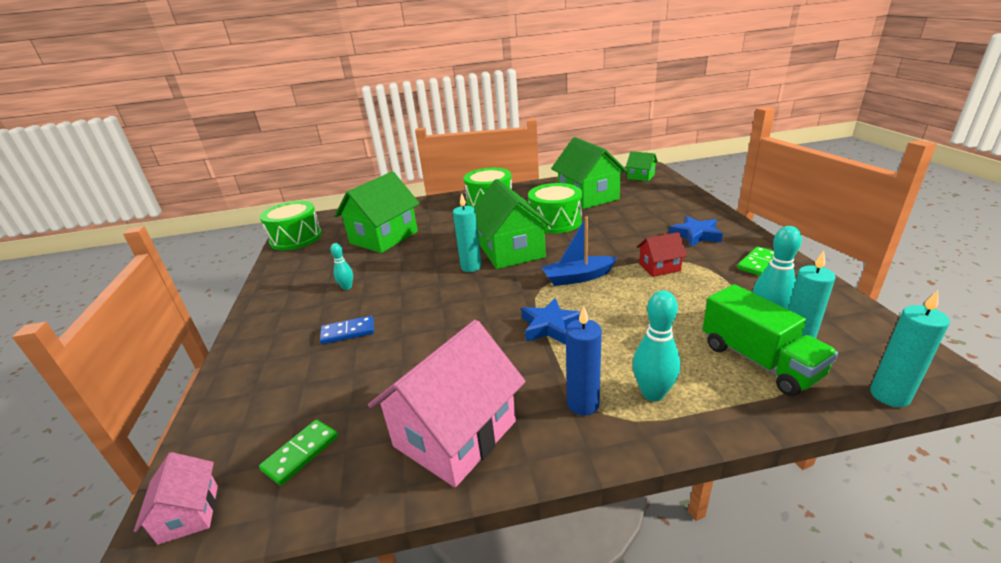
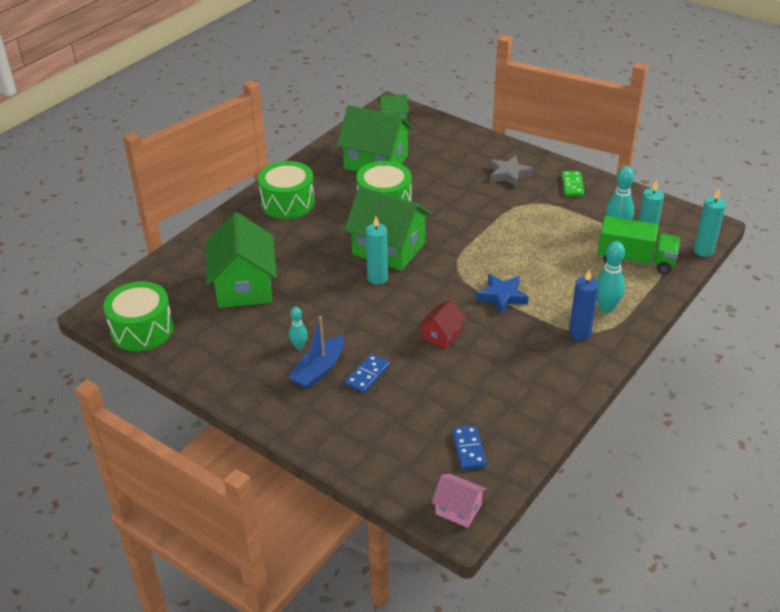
camera: 45 degrees left, 10 degrees up
(301, 453) = (469, 449): green domino -> blue domino
(455, 434) = (536, 387): pink house -> none
(578, 277) = (472, 250): blue boat -> blue boat (319, 370)
(659, 267) = (516, 216): red house -> red house (441, 335)
(696, 235) = (509, 174): blue star -> grey star

